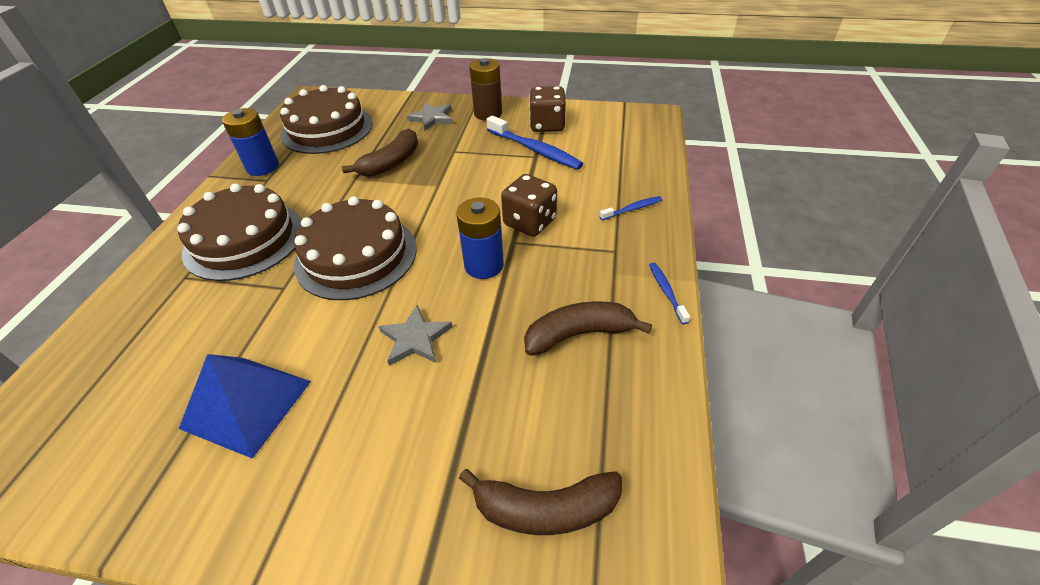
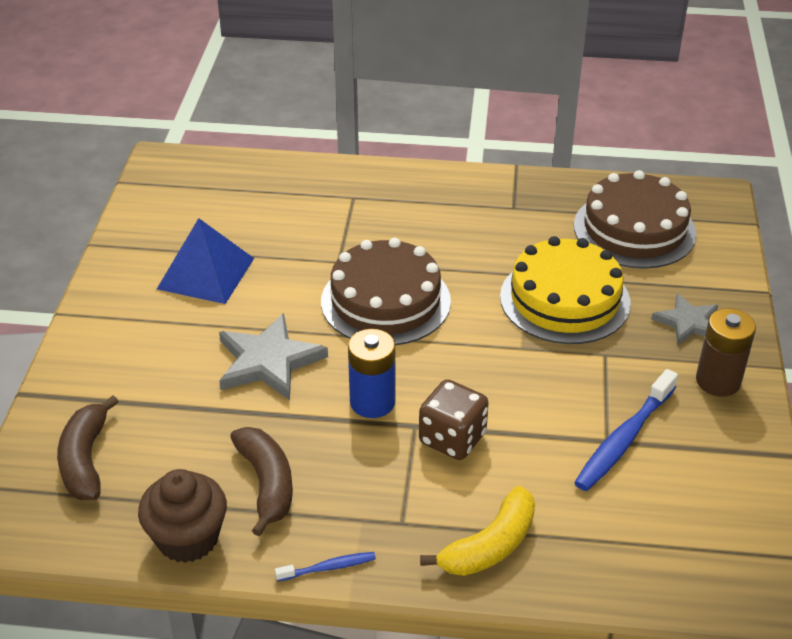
camera: 85 degrees right, 5 degrees down
(244, 239) = (408, 219): brown cake -> none
(263, 167) = (538, 198): blue battery -> none
(391, 163) = (564, 299): brown banana -> yellow cake
(415, 338) = (268, 361): grey star -> grey star, size x1.57
(547, 125) = (699, 451): brown dice -> none
(632, 209) = (490, 546): blue toothbrush -> yellow banana
(650, 393) = (188, 538): none -> brown cupcake

